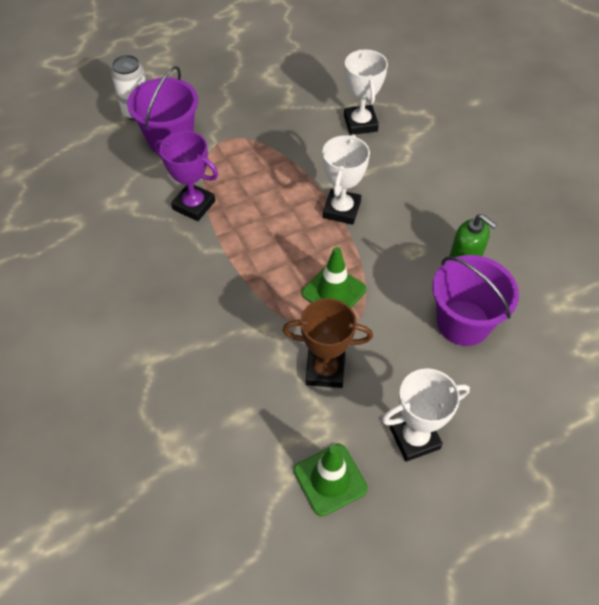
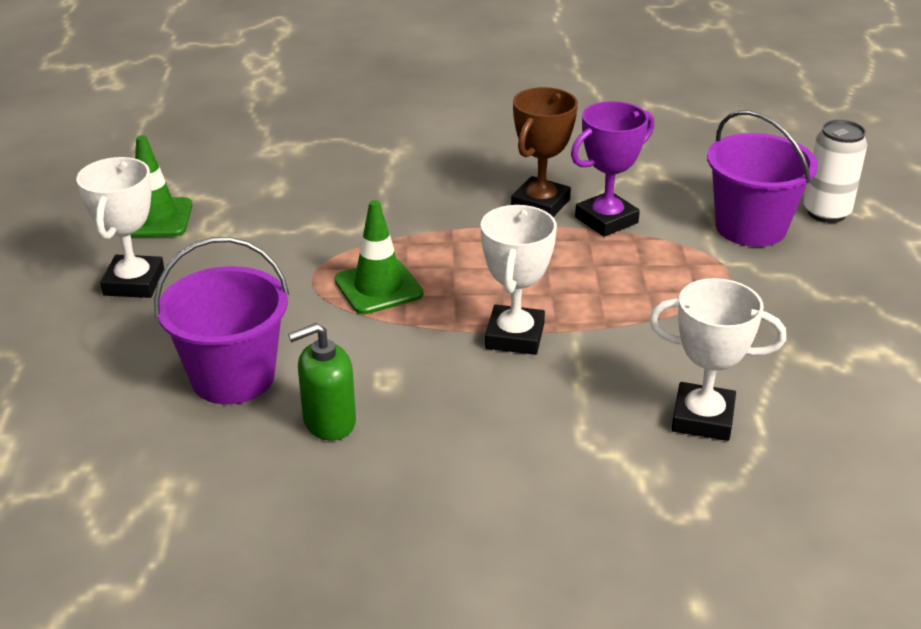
camera: 115 degrees right, 20 degrees down
(325, 370) = (276, 249): brown trophy -> brown trophy (540, 204)
(341, 210) = (514, 336): white trophy -> white trophy turned 60 degrees clockwise

